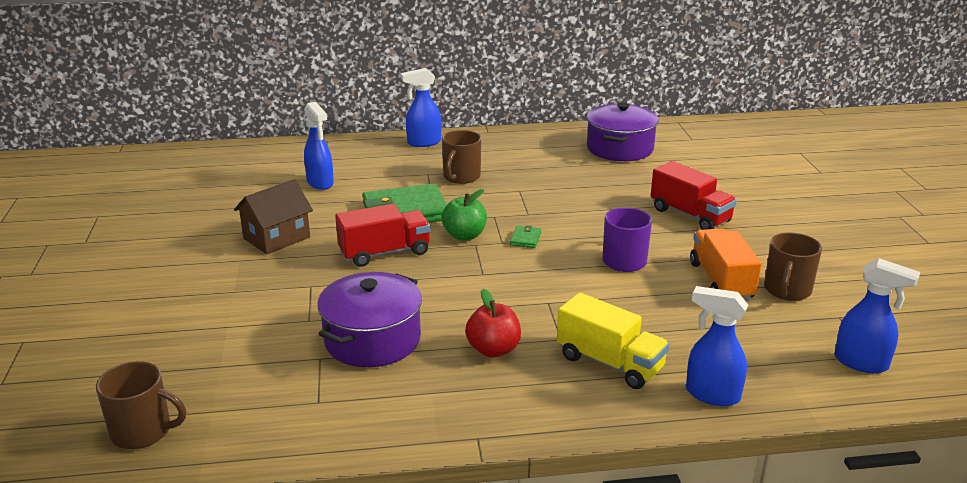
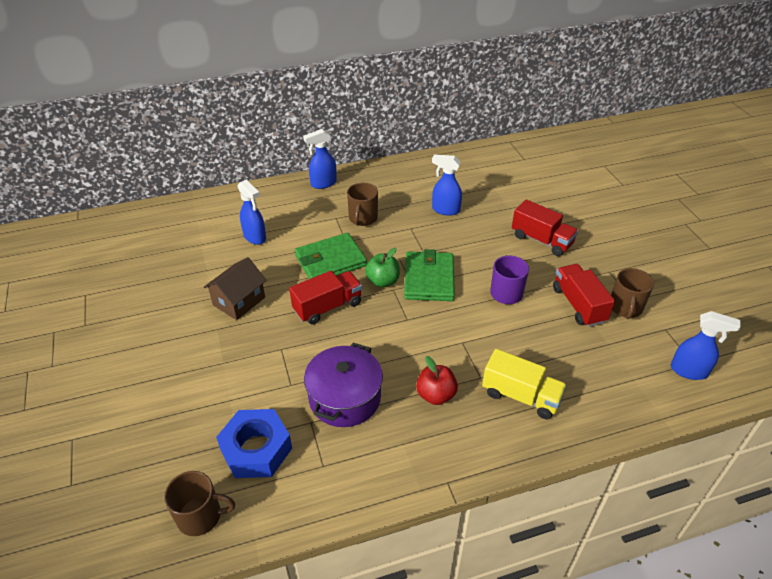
camera: 10 degrees left, 15 degrees up
(240, 376) = (256, 449): none -> blue nut
(525, 239) = (429, 279): green wallet -> green wallet, size x2.48
(619, 148) = (474, 174): purple pot -> none
(711, 394) = (597, 416): blue spray bottle -> blue spray bottle (445, 210)
(721, 281) = (578, 305): orange truck -> red truck

